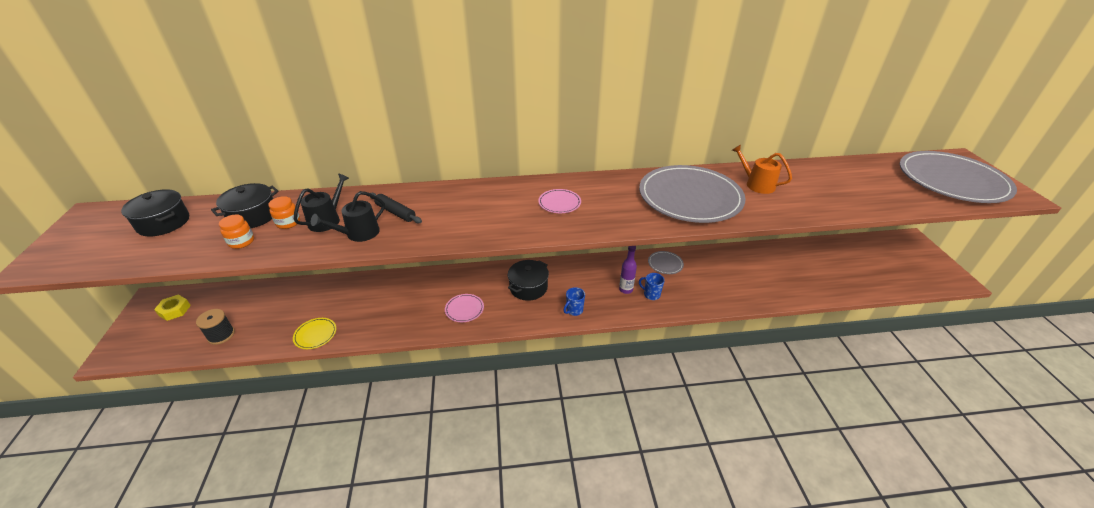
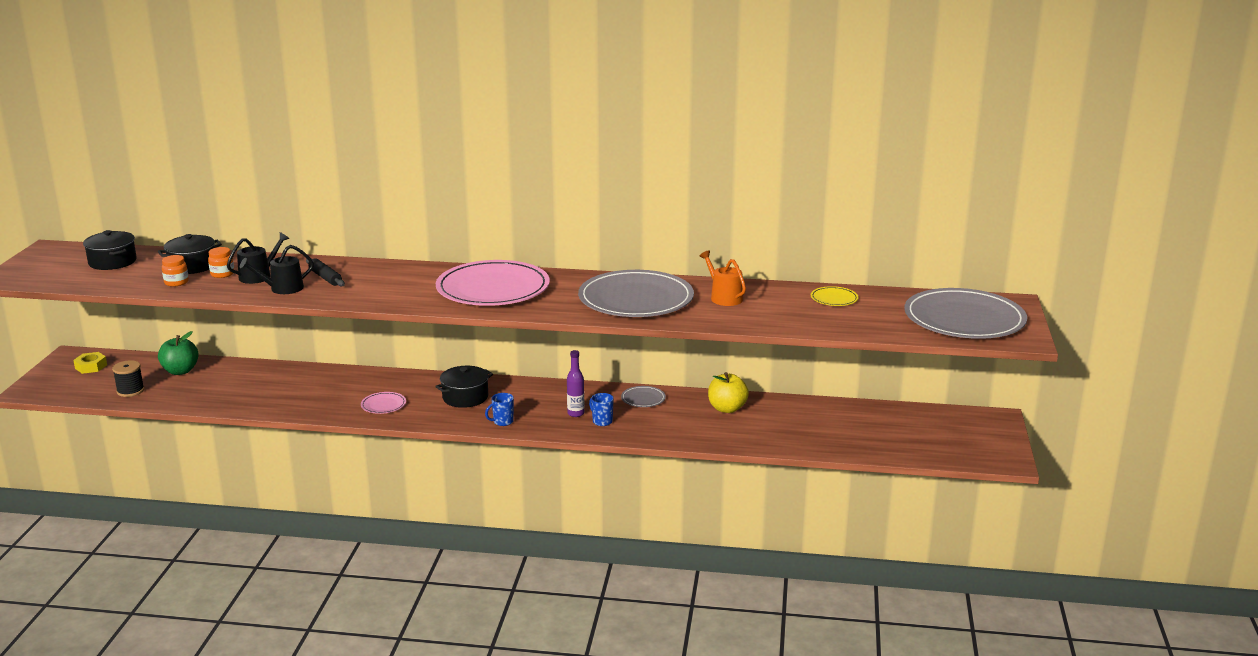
camera: 15 degrees right, 15 degrees down
(264, 301) = (180, 371): none -> green apple
(315, 334) = (221, 403): yellow plate -> yellow plate (834, 298)
(559, 203) = (493, 288): pink plate -> pink plate, size x2.43
(731, 263) = (727, 408): none -> yellow apple

